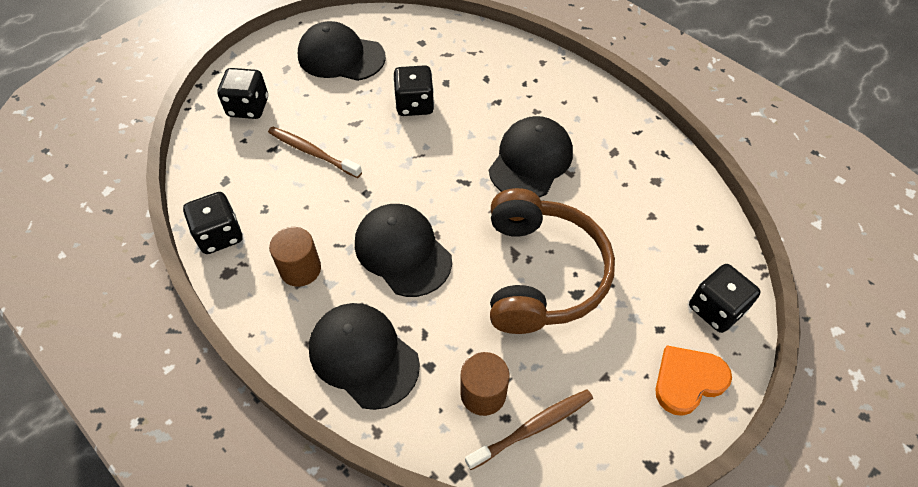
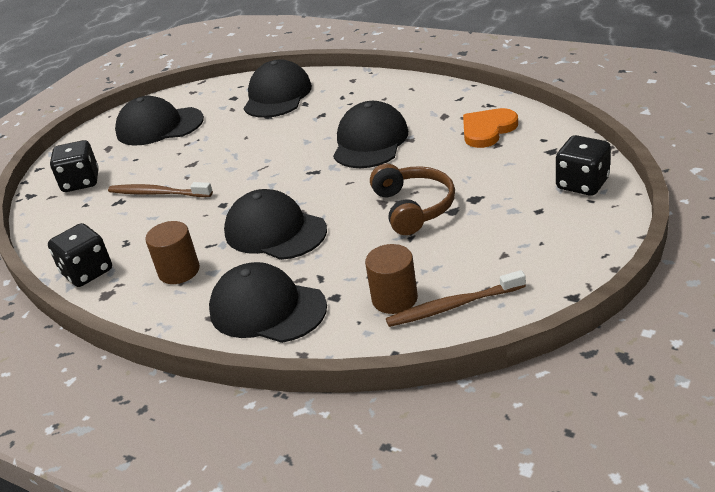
camera: 10 degrees left, 20 degrees down
(415, 104) = (244, 137): black dice -> none
(463, 57) = (277, 96): none -> black cap
(533, 428) = (452, 306): brown toothbrush -> brown toothbrush turned 150 degrees counterclockwise
(541, 273) = (413, 207): brown headphones -> brown headphones, size x0.64
(688, 380) = (579, 234): orange heart -> orange heart (487, 130)

